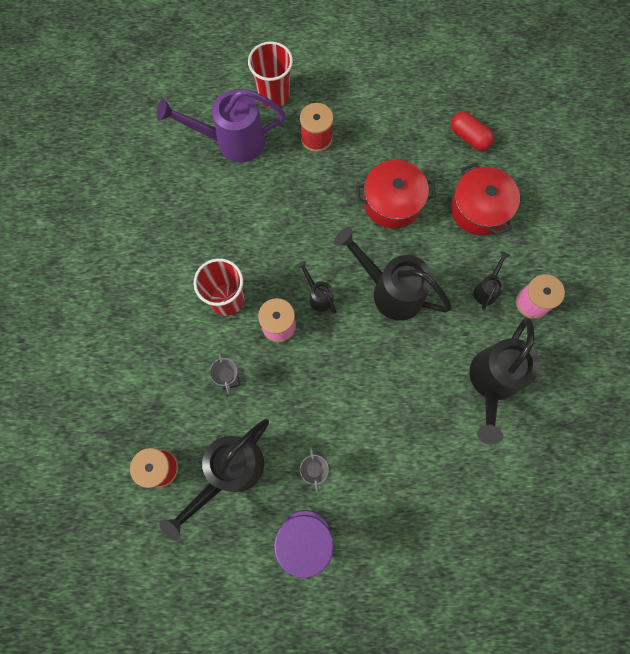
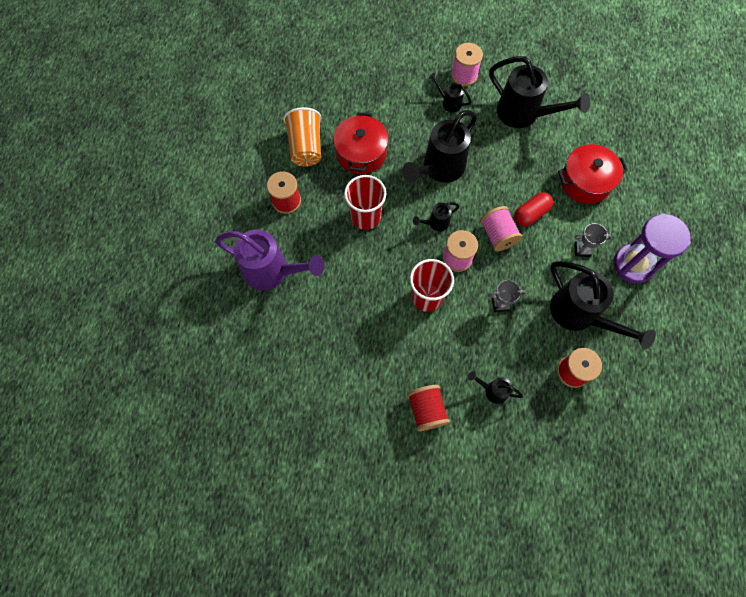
camera: 80 degrees left, 5 degrees down
(102, 316) = (426, 410): none -> red spool
(129, 381) = (492, 390): none -> black watering can
(232, 141) = (272, 271): purple watering can -> purple watering can turned 75 degrees counterclockwise
(274, 95) = (233, 229): red cup -> red cup (365, 217)
(316, 367) = (497, 235): none -> pink spool
(387, 144) = (306, 147): none -> orange cup
(469, 137) = (314, 87): red capsule -> red capsule (531, 214)
(479, 209) = (380, 93): red pot -> red pot (585, 182)

